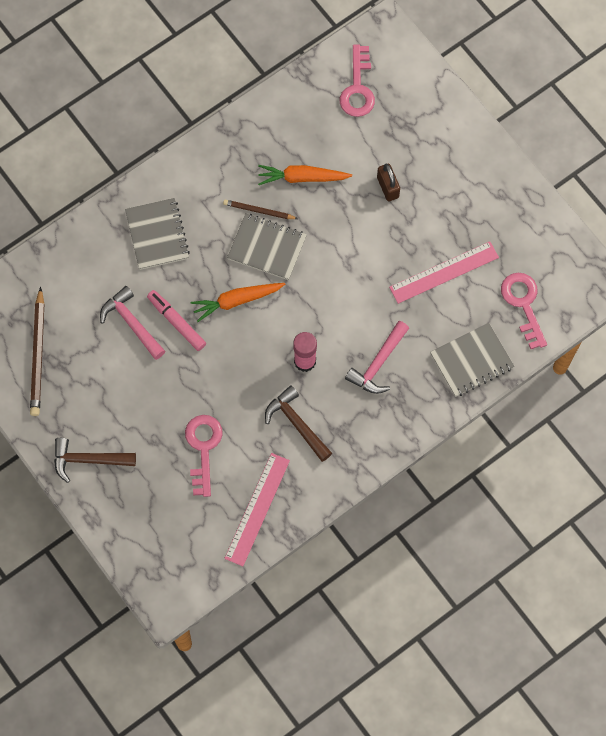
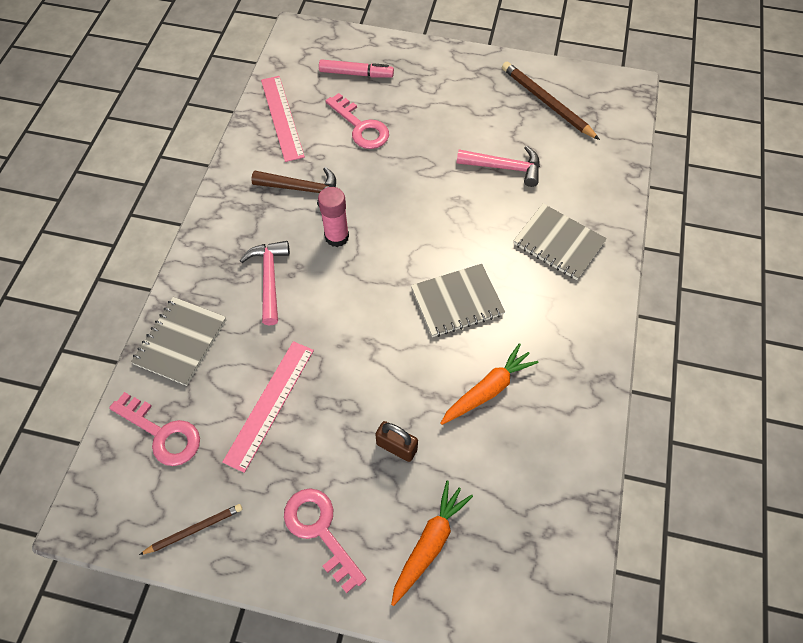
camera: 140 degrees right, 10 degrees down
(88, 460) = (437, 68): brown hammer -> none
(176, 322) = (470, 192): pink marker -> pink marker (356, 74)
(236, 301) = (439, 241): orange carrot -> orange carrot (429, 543)
(259, 211) = (496, 328): brown pencil -> brown pencil (194, 530)
(358, 88) = (525, 535): pink key -> pink key (320, 531)

